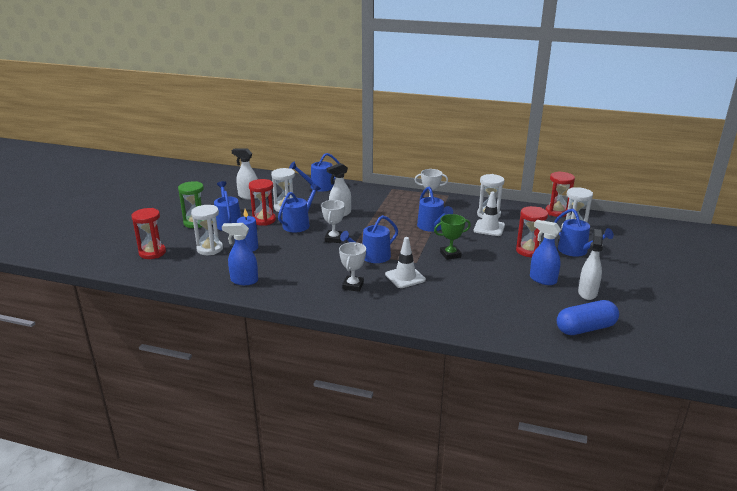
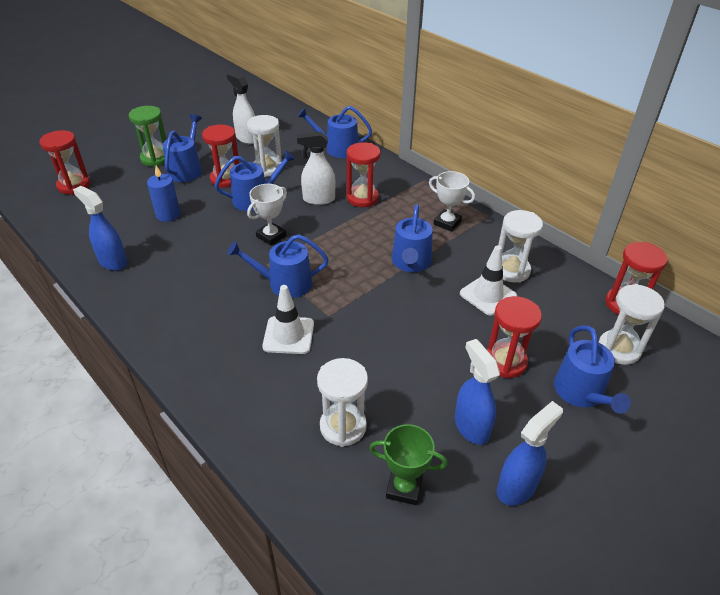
camera: 30 degrees right, 15 degrees up
(210, 249) = (129, 201): white hourglass -> white hourglass (343, 426)
(353, 286) = (214, 321): white trophy -> none
(366, 206) = (362, 198): none -> red hourglass
(450, 254) = (386, 321): green trophy -> green trophy (404, 488)
(585, 328) = (441, 559): blue capsule -> none
(587, 293) = (516, 487): white spray bottle -> blue spray bottle

